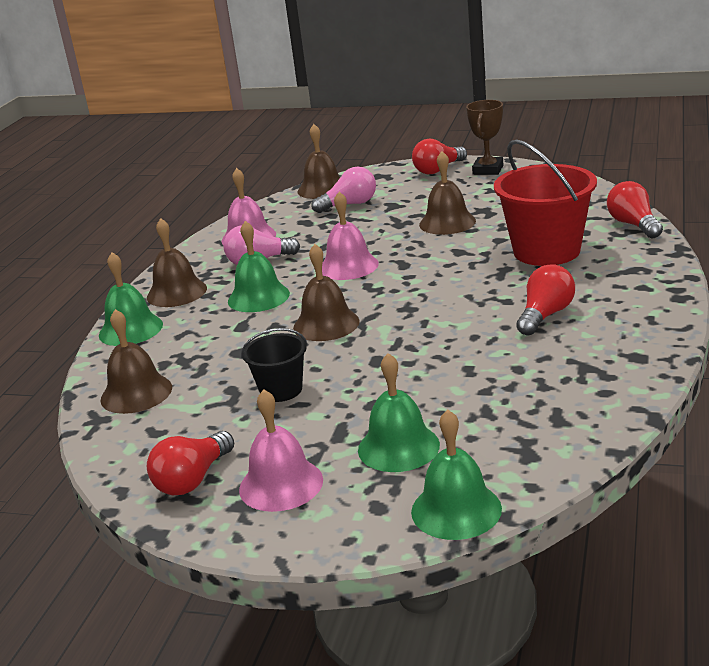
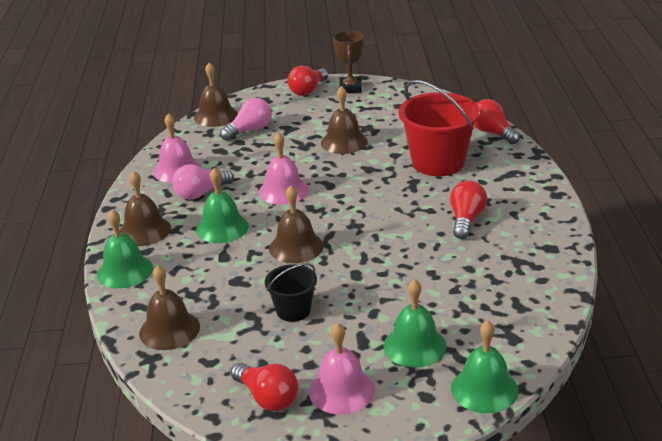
camera: 20 degrees left, 5 degrees up
(193, 479) = (267, 398): red light bulb -> red light bulb turned 60 degrees counterclockwise

